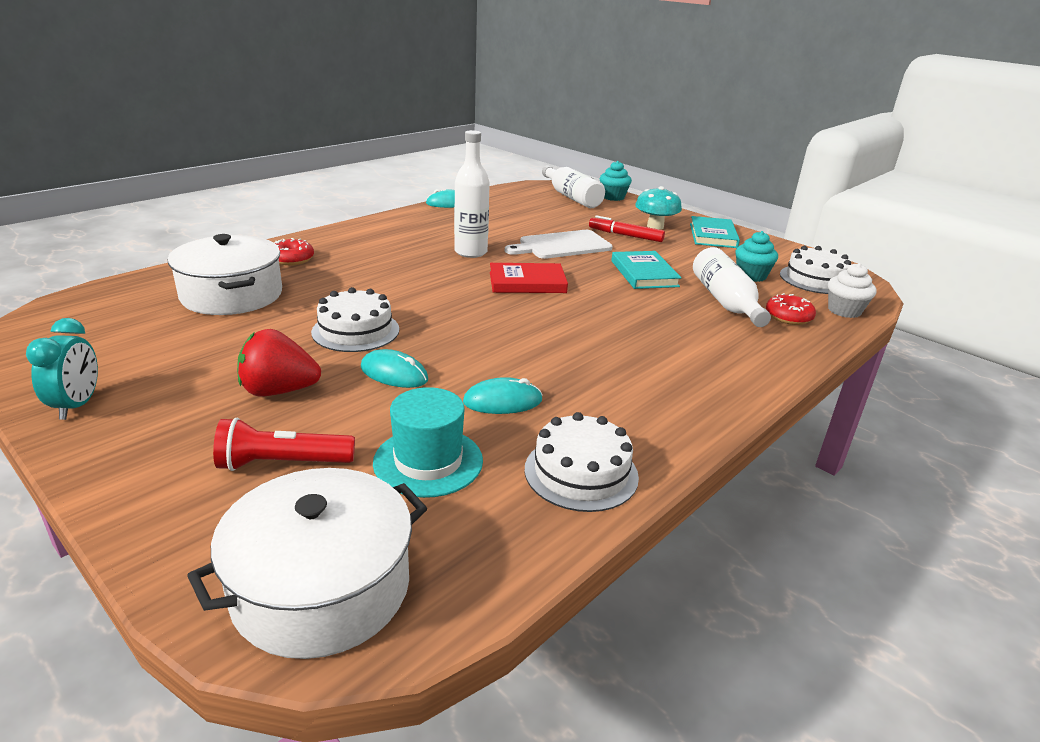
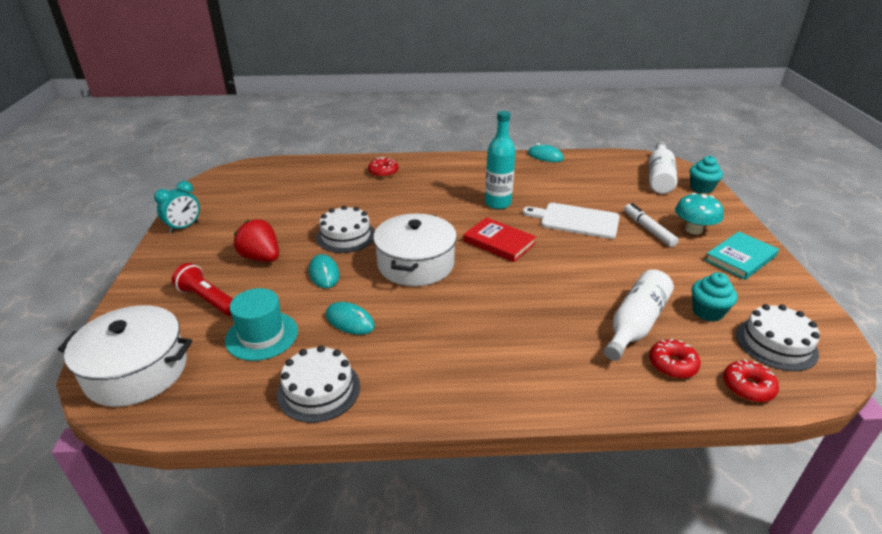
camera: 45 degrees right, 5 degrees up
(232, 295) = (321, 187): white pot -> white pot (416, 264)
(471, 252) = (498, 203): white bottle -> turquoise bottle
(625, 235) = (648, 229): red marker -> white marker
(644, 273) = (604, 270): turquoise book -> none
(844, 311) = (747, 387): white cupcake -> red donut

